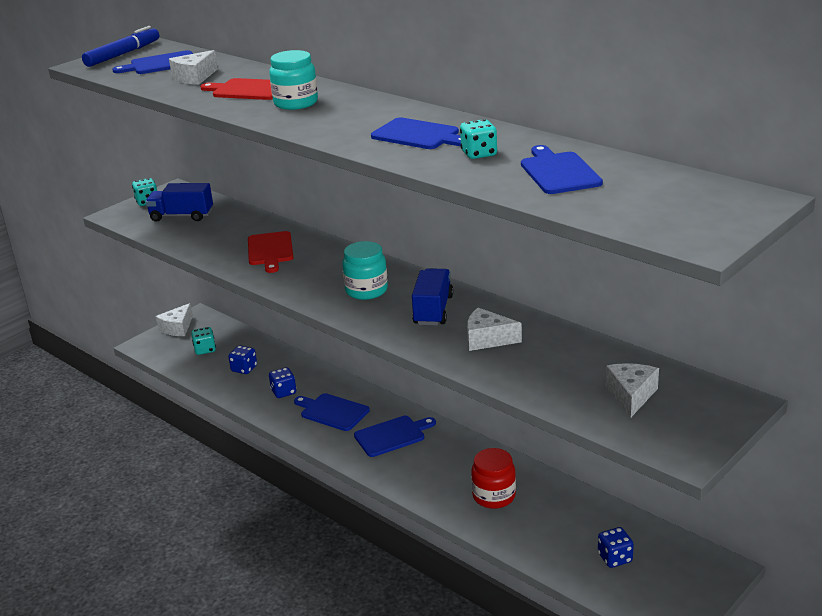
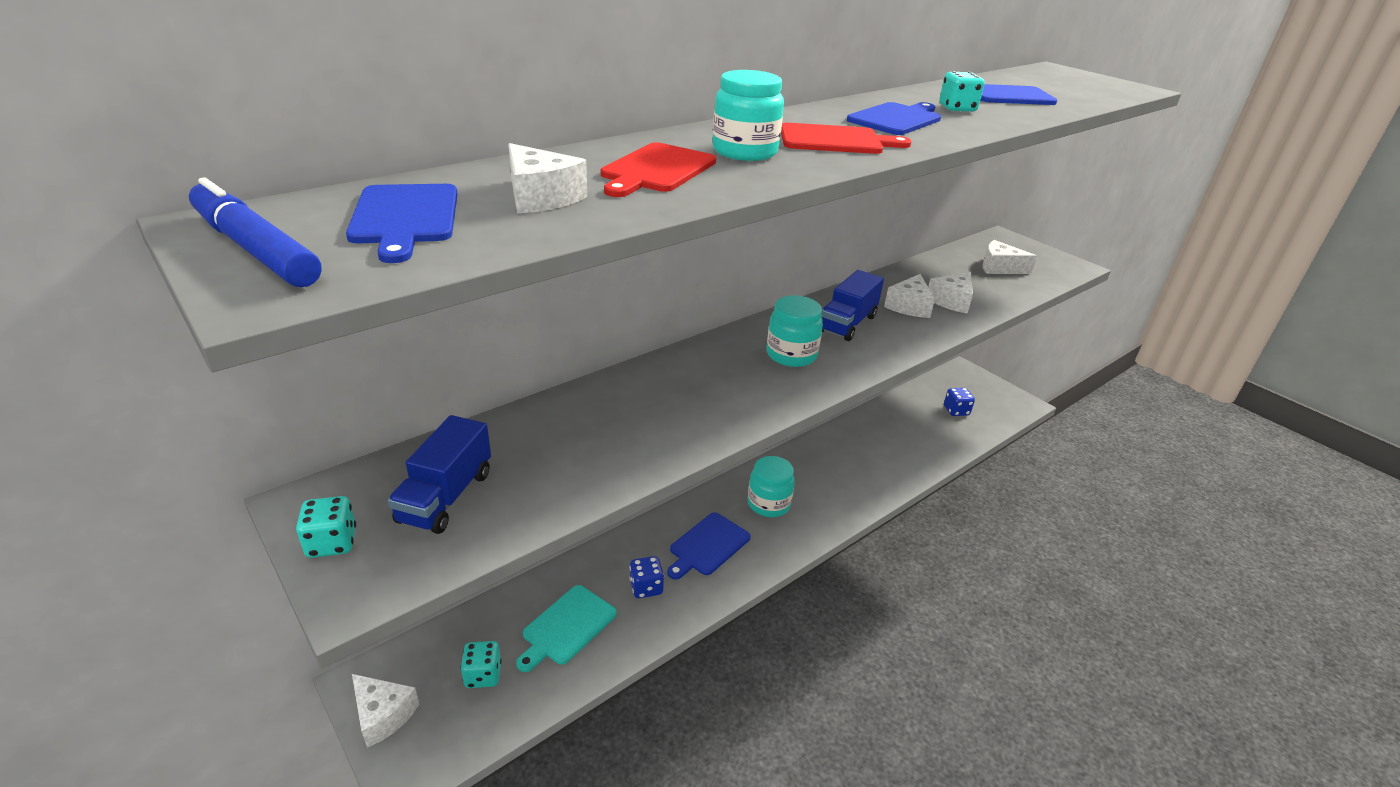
camera: 85 degrees left, 5 degrees up
(244, 369) = (567, 627): blue dice -> turquoise cutting board
(270, 250) = (645, 413): red cutting board -> red cutting board (835, 140)
(392, 436) = (768, 504): blue cutting board -> turquoise jar
(433, 310) = (847, 323): blue truck -> blue truck turned 75 degrees counterclockwise
(494, 496) = (877, 454): red jar -> none
(515, 362) = (951, 301): none -> white cheese

